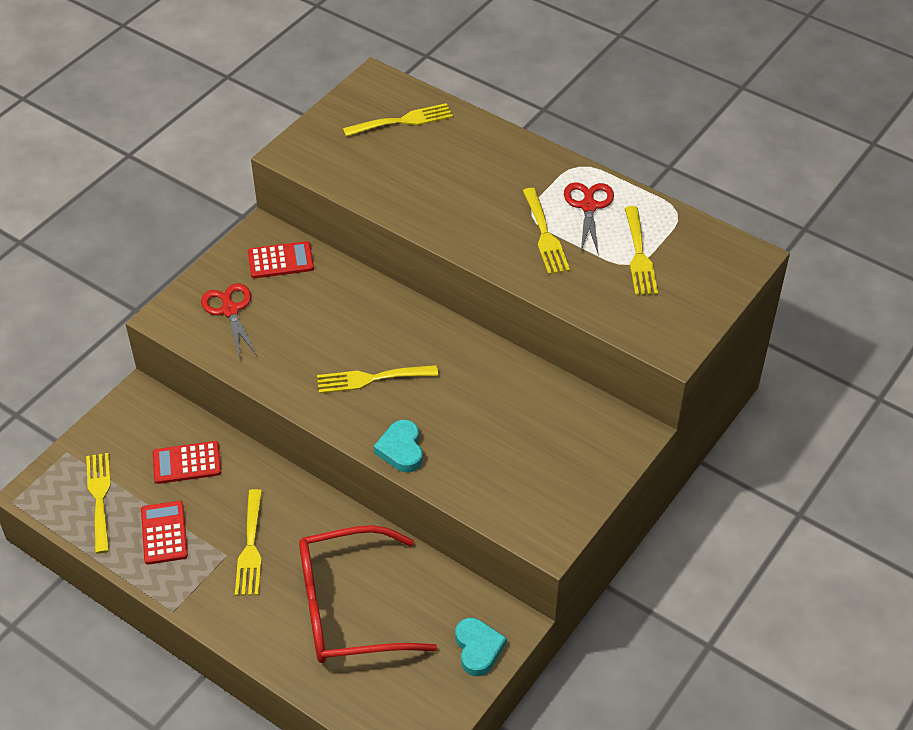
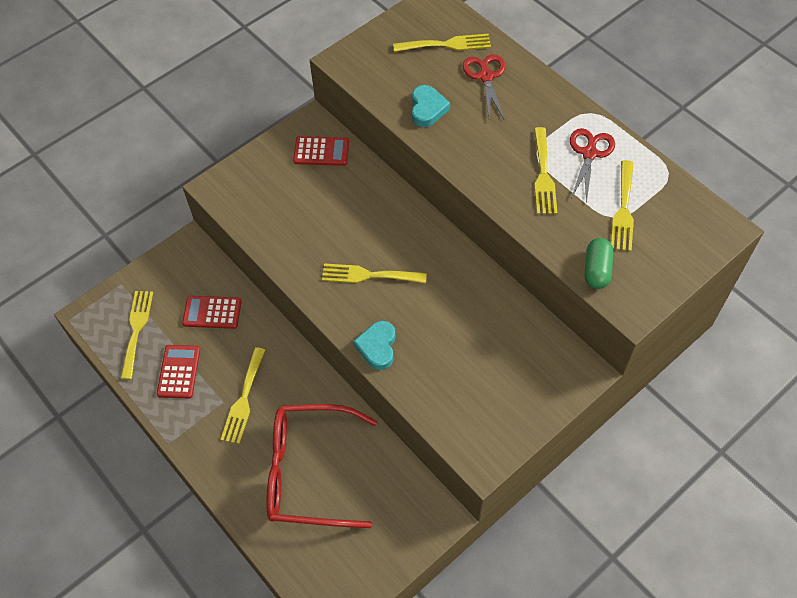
camera: 15 degrees right, 10 degrees up
(230, 310) = (268, 190): red scissors -> red scissors (486, 76)
(478, 649) = (407, 533): turquoise heart -> turquoise heart (427, 109)
(626, 318) = (596, 270): none -> green capsule

